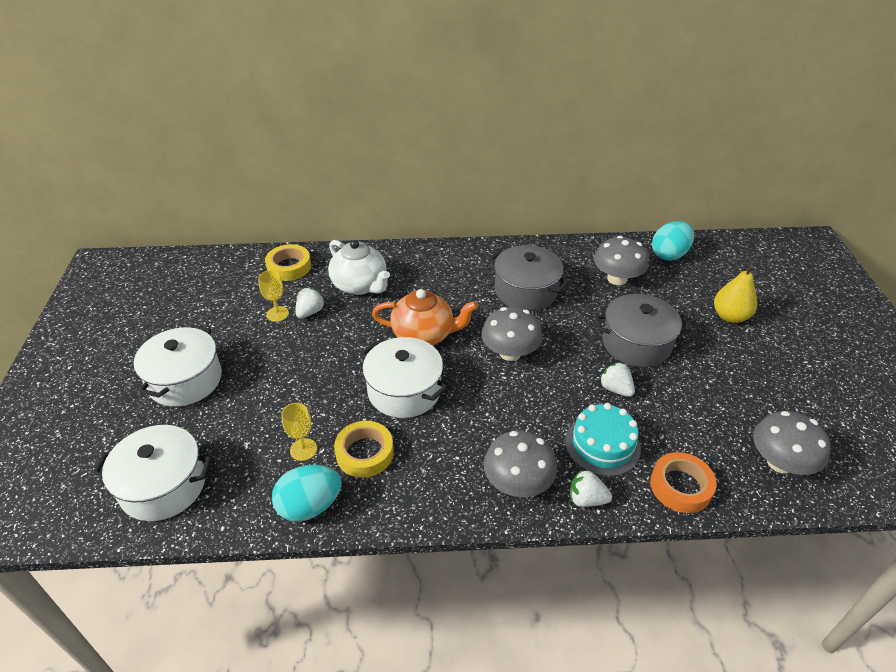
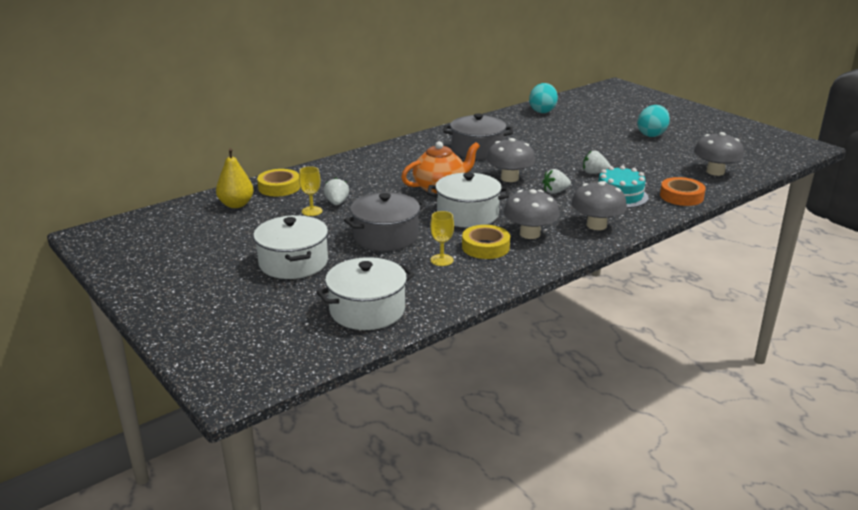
camera: 35 degrees left, 15 degrees down
(310, 506) = (487, 279): turquoise egg -> turquoise egg (652, 134)
(360, 285) = (354, 180): white teapot -> none
(586, 499) = (642, 218): white strawberry -> white strawberry (555, 192)
(617, 279) = (526, 129): grey mushroom -> grey mushroom (530, 234)
(636, 344) = (579, 152): grey pot -> grey pot (386, 237)
(730, 316) = (614, 127): yellow pear -> yellow pear (236, 205)

